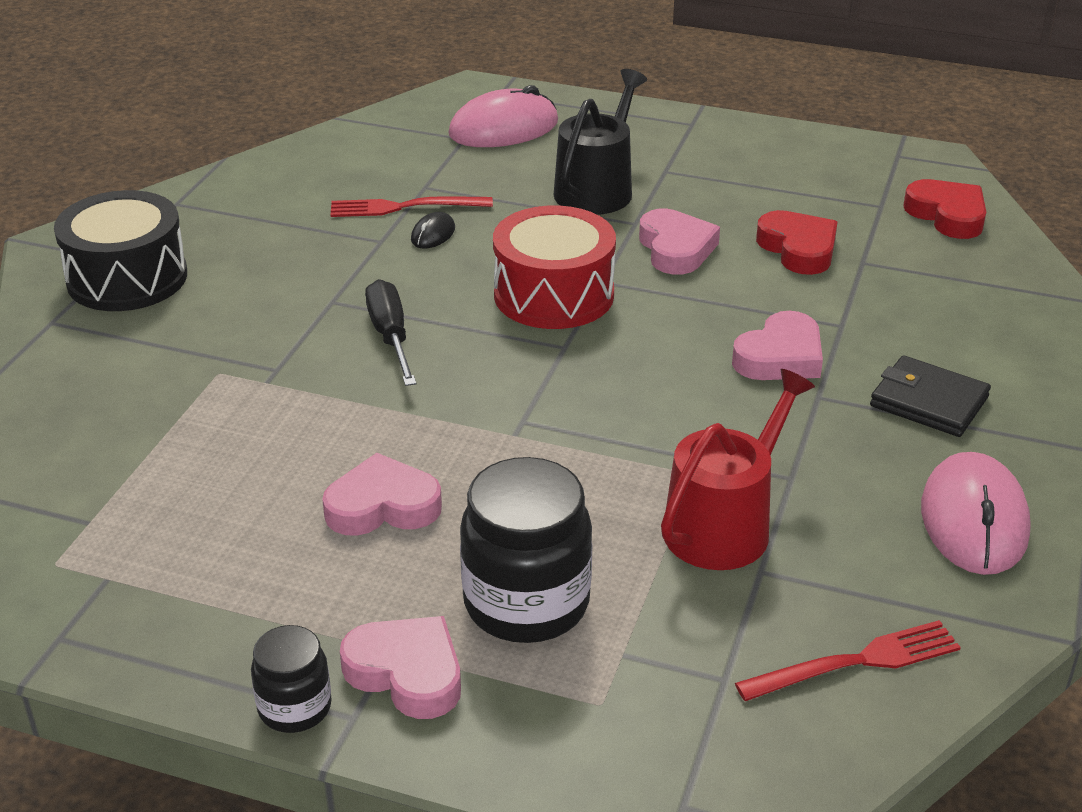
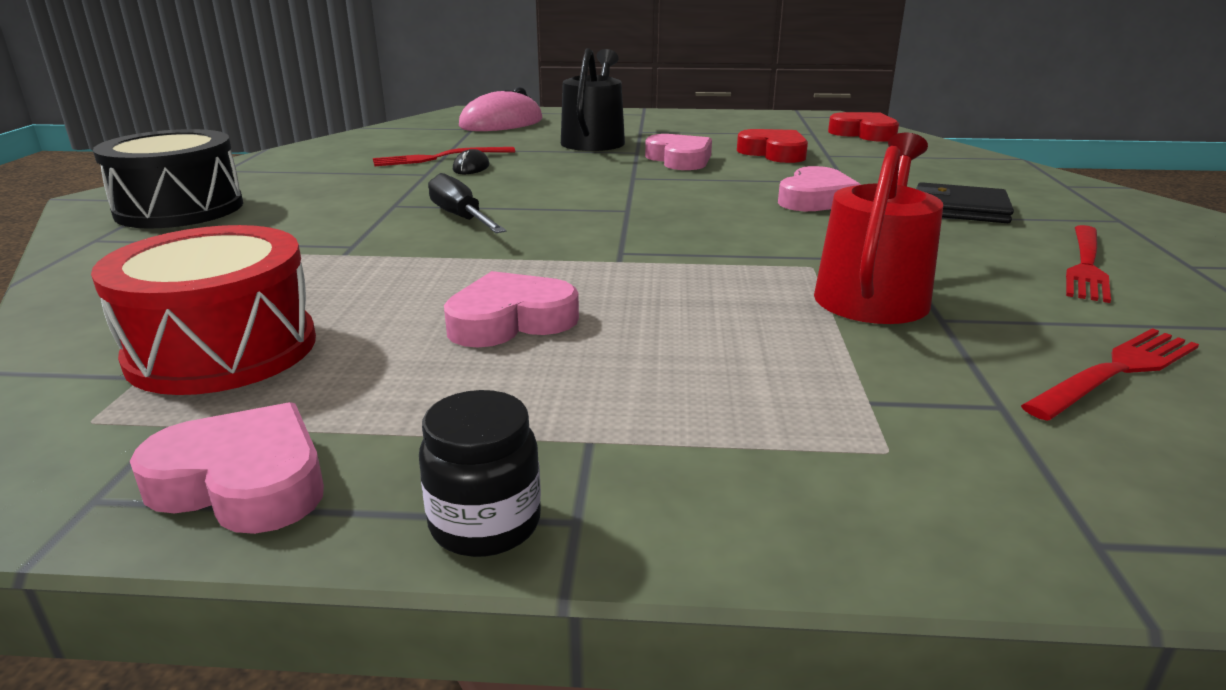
camera: 15 degrees left, 10 degrees down
(407, 673) = (624, 459): pink heart -> pink heart (243, 482)
(526, 603) = (725, 374): black jar -> none
(553, 295) = (597, 186): red drum -> red drum (223, 349)
(974, 520) = (1085, 265): pink mouse -> red fork

